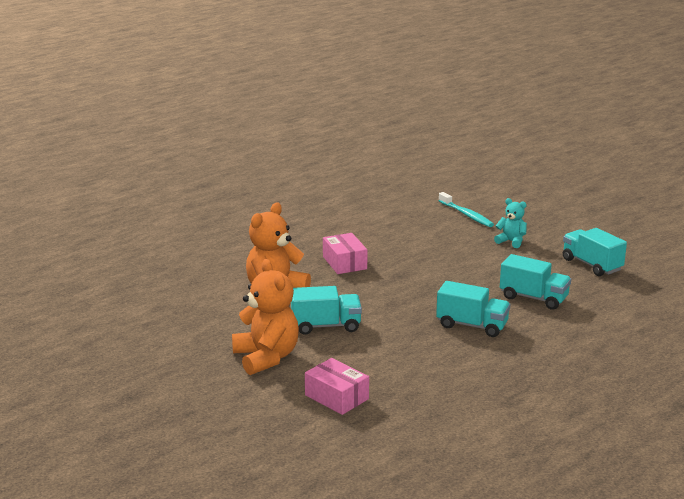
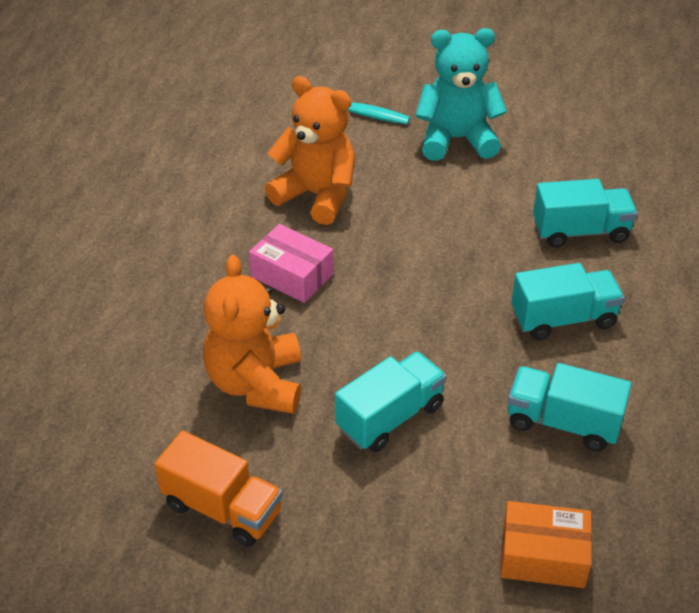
camera: 35 degrees left, 20 degrees up
(205, 325) = (222, 508): none -> orange truck
(266, 357) = (375, 529): orange teddy bear -> orange teddy bear (316, 195)
(336, 397) = (543, 556): pink box -> orange box
(511, 241) = (456, 139): turquoise teddy bear -> turquoise teddy bear, size x1.88
(592, 265) = (583, 141): turquoise truck -> turquoise truck (562, 422)

